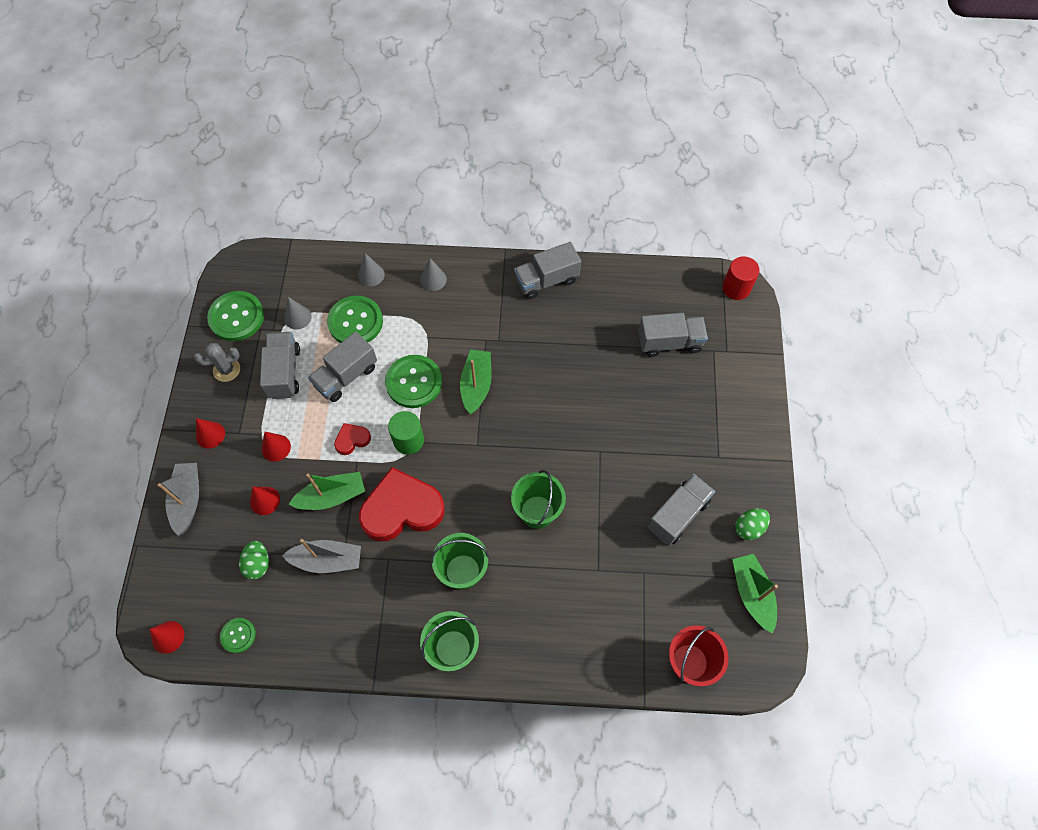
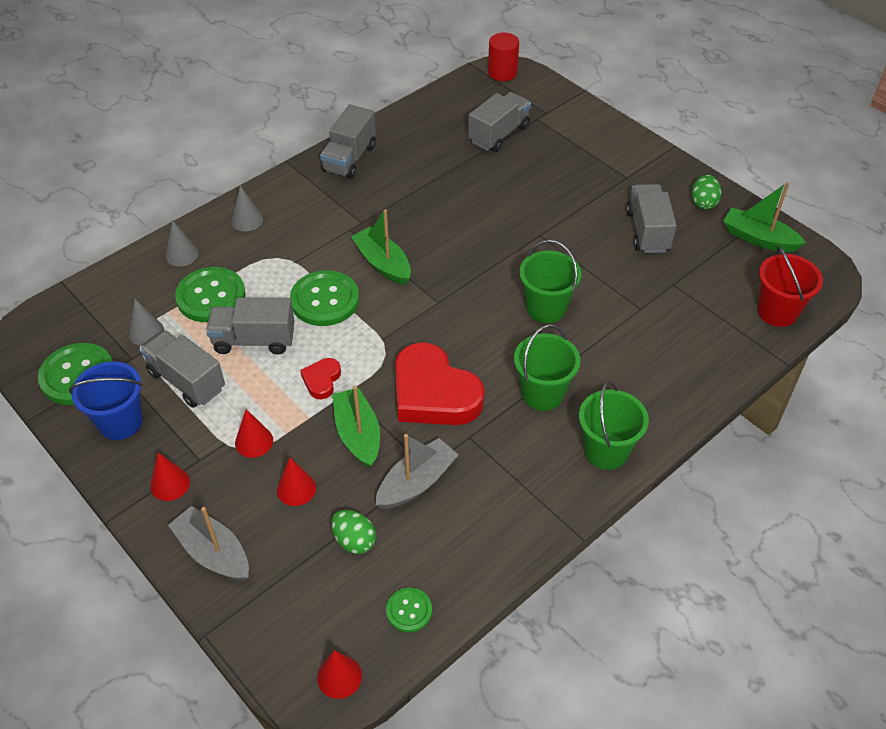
camera: 45 degrees left, 15 degrees down
(226, 370) = (120, 422): grey cactus -> blue bucket
(332, 496) = (358, 434): green boat -> green boat turned 45 degrees counterclockwise
(346, 376) = (254, 340): grey truck -> grey truck turned 90 degrees clockwise
(402, 509) = (433, 393): red heart -> red heart turned 75 degrees counterclockwise
(408, 440) = (374, 342): green cylinder -> none

